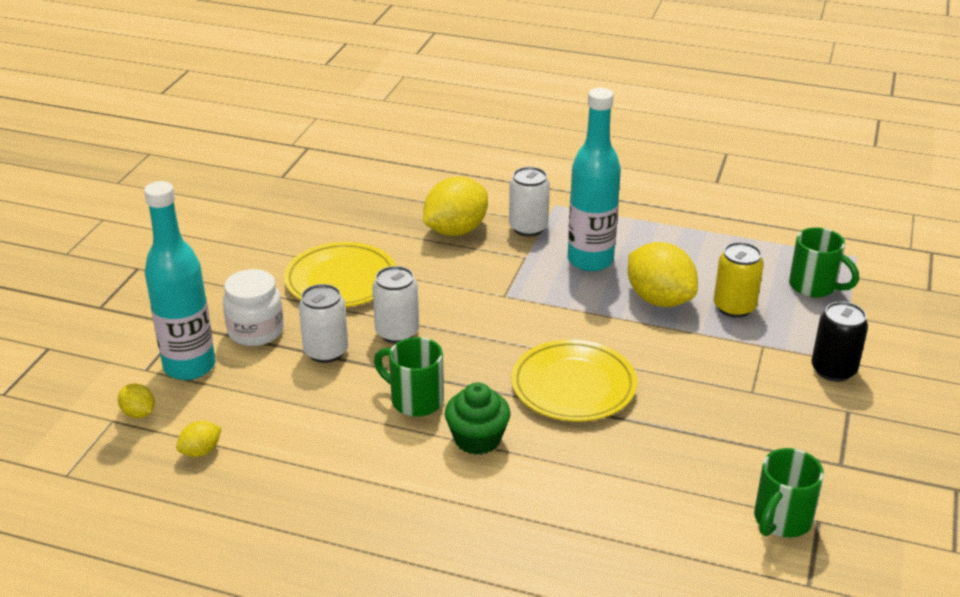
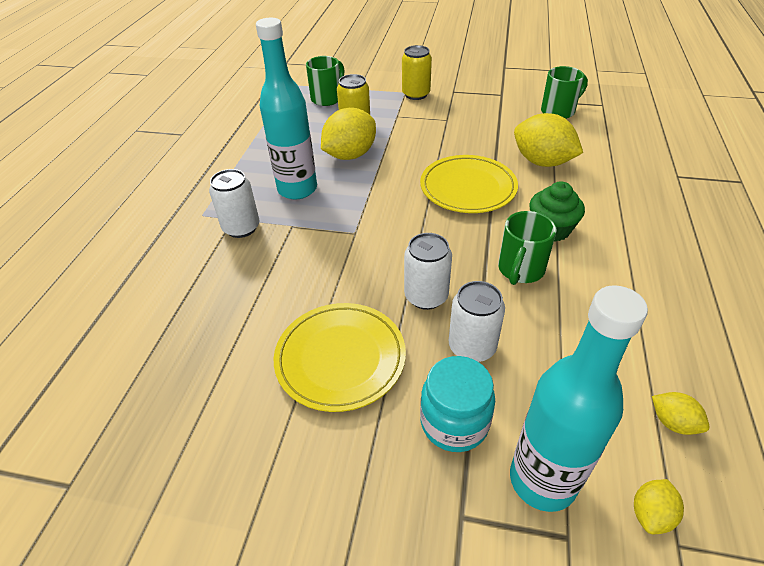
camera: 95 degrees left, 10 degrees up
(256, 331) = (454, 423): white jar -> turquoise jar
(456, 230) = (242, 277): yellow lemon -> yellow lemon (542, 162)
(781, 520) = (559, 111): green mug -> green mug turned 60 degrees counterclockwise
(833, 370) = (416, 94): black can -> yellow can

